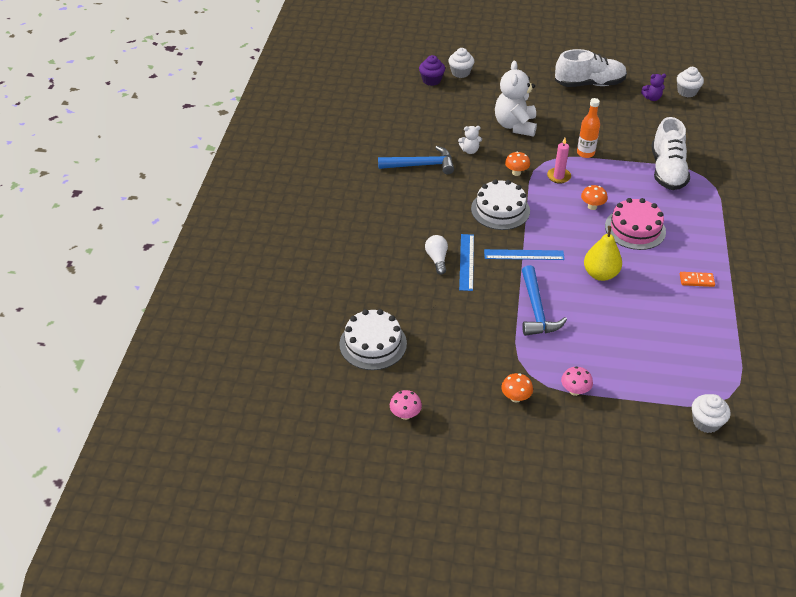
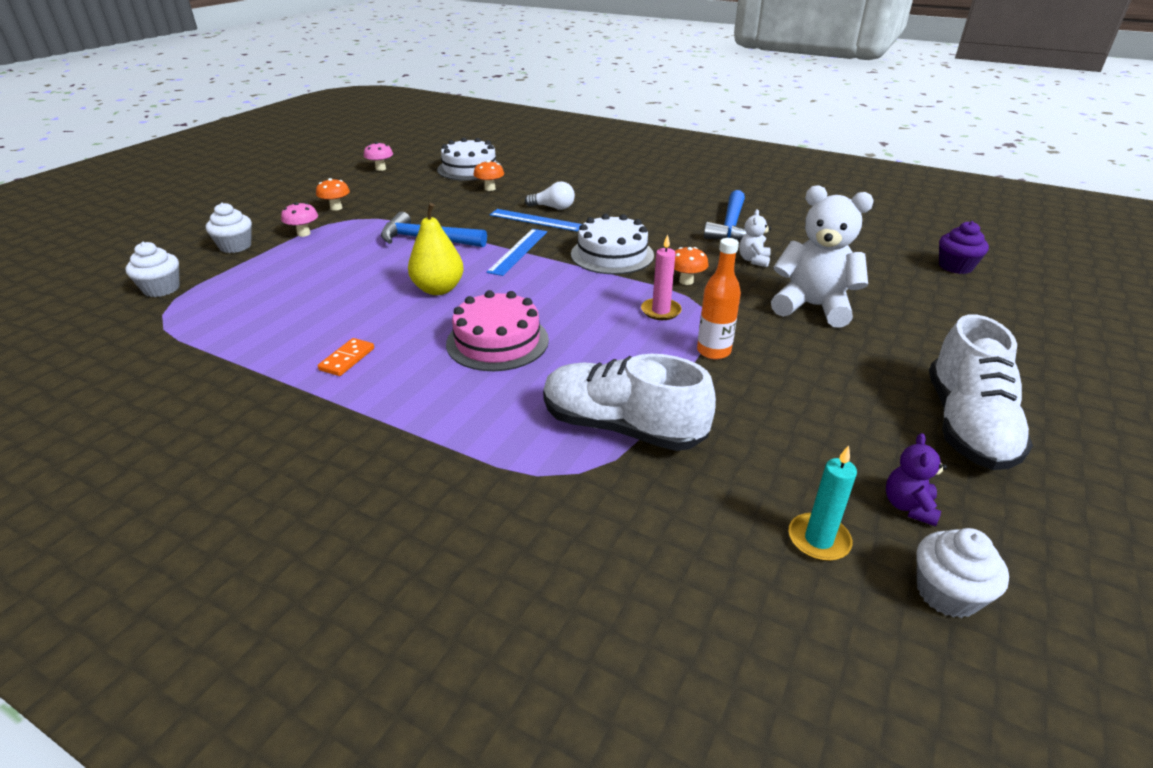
camera: 110 degrees right, 10 degrees down
(460, 72) = (986, 293): white cupcake -> white cupcake (235, 246)
(592, 206) = (573, 320): orange mushroom -> orange mushroom (490, 188)
(686, 116) = (818, 540): none -> turquoise candle

